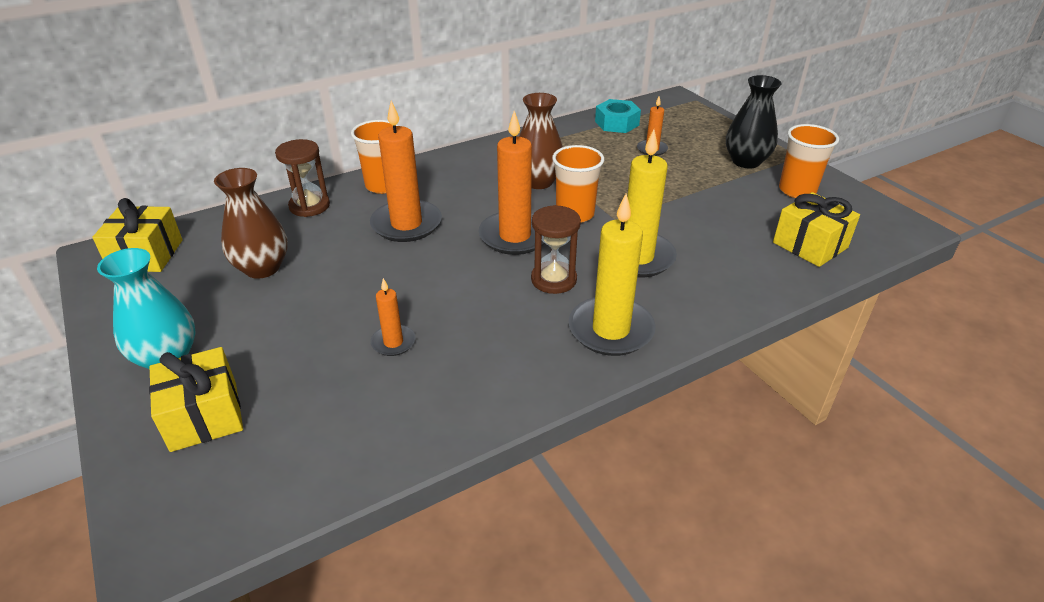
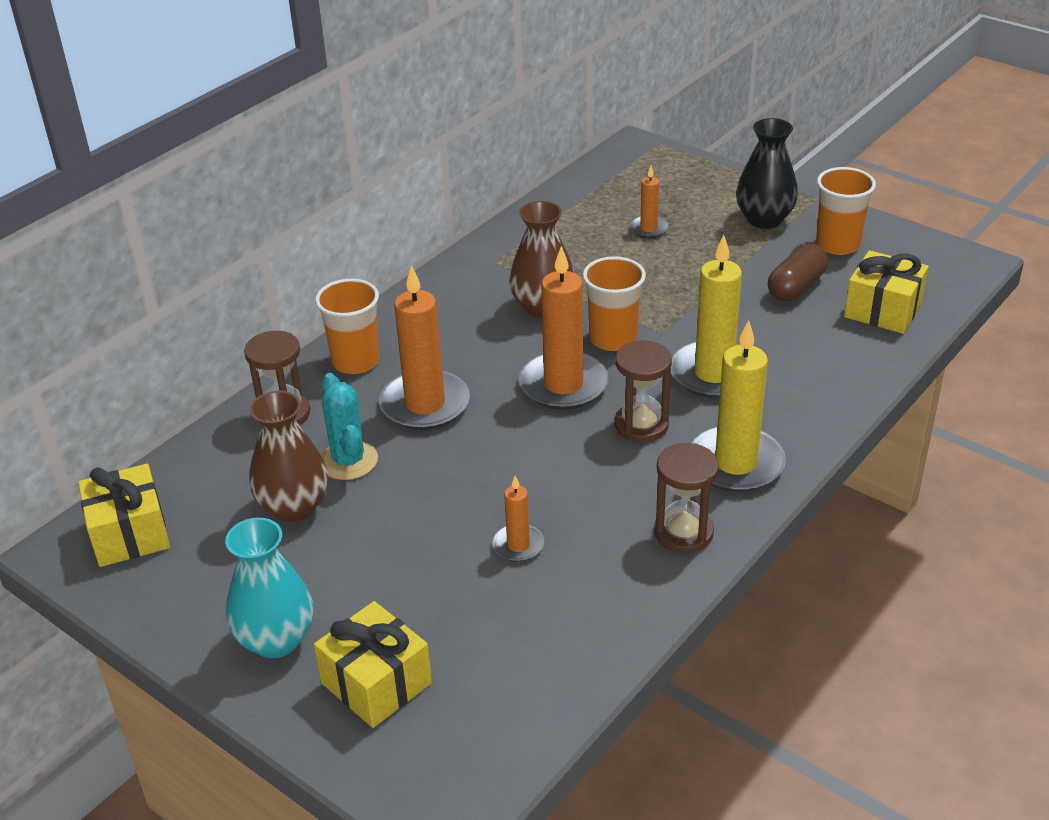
camera: 20 degrees left, 0 degrees up
(324, 247) = (348, 461): none -> turquoise cactus
(530, 372) = (683, 532): none -> brown hourglass
(617, 123) = (584, 201): turquoise nut -> none
(744, 212) = (796, 287): none -> brown capsule

